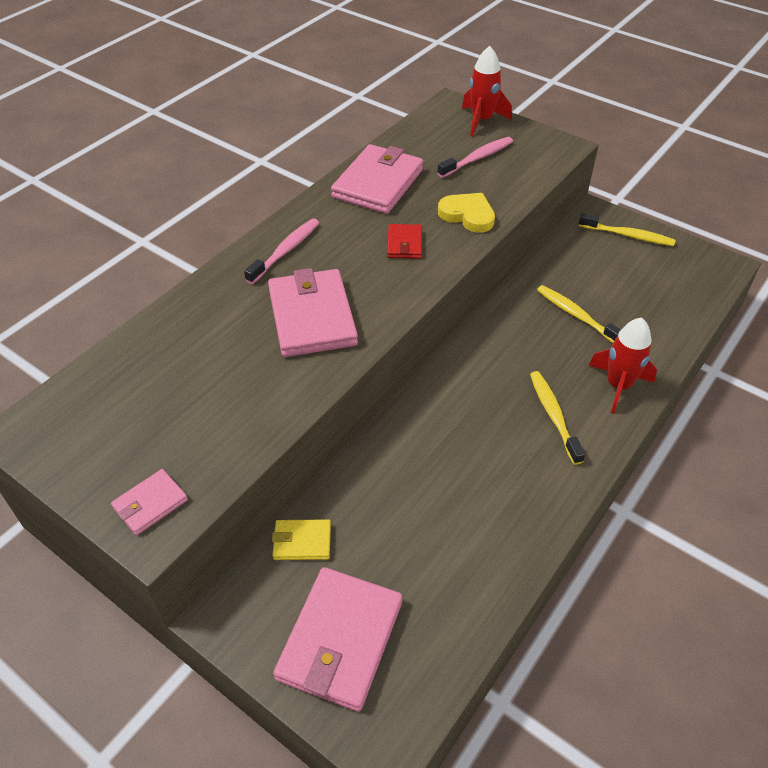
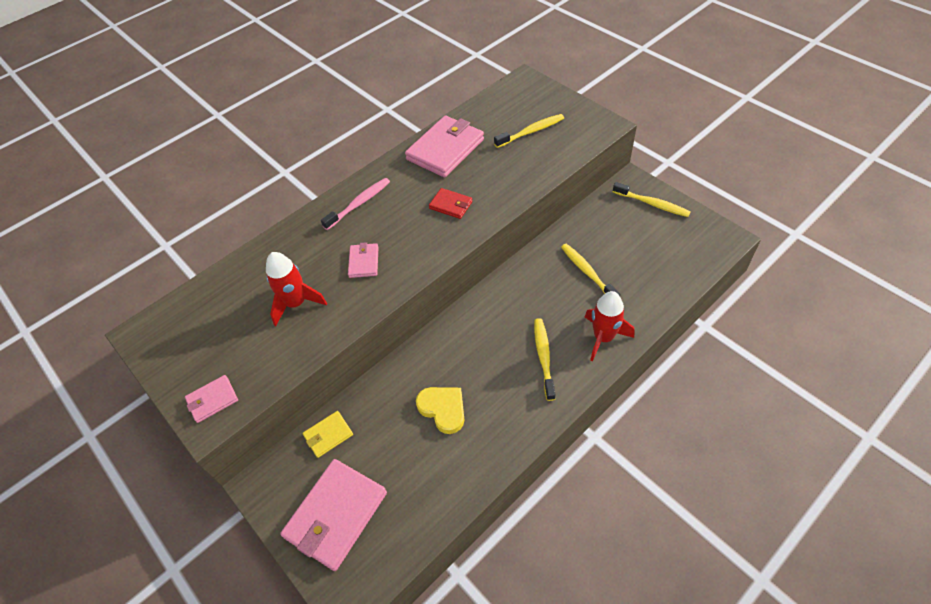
camera: 15 degrees right, 5 degrees up
(302, 541) = (328, 435): yellow wallet -> yellow wallet turned 45 degrees counterclockwise
(312, 317) = (364, 262): pink wallet -> pink wallet, size x0.50
(404, 244) = (451, 205): red wallet -> red wallet turned 75 degrees counterclockwise
(467, 215) = (508, 183): yellow heart -> yellow heart (443, 409)
(477, 158) = (531, 132): pink toothbrush -> yellow toothbrush
(481, 120) = (545, 97): red rocket -> red rocket (296, 303)

